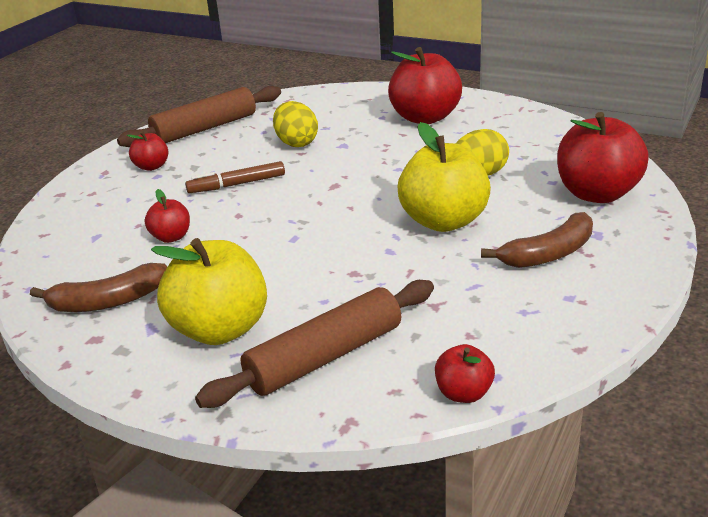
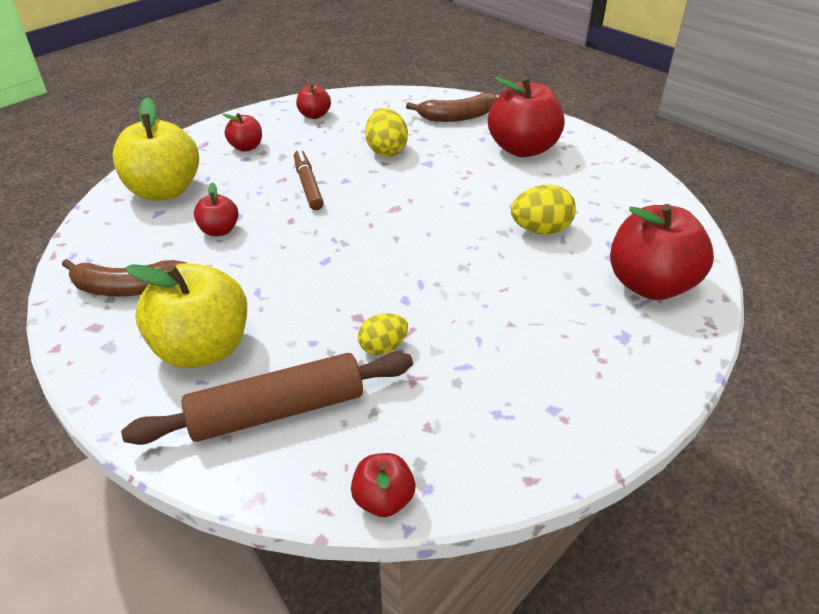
camera: 15 degrees right, 10 degrees up
(204, 128) = (314, 115): brown rolling pin -> red apple
(237, 184) = (308, 185): brown marker -> brown marker turned 75 degrees clockwise
(392, 289) = (383, 347): none -> yellow egg
(444, 221) = (476, 278): yellow apple -> yellow apple (164, 191)
(548, 254) = (560, 347): brown banana -> brown banana (457, 117)

